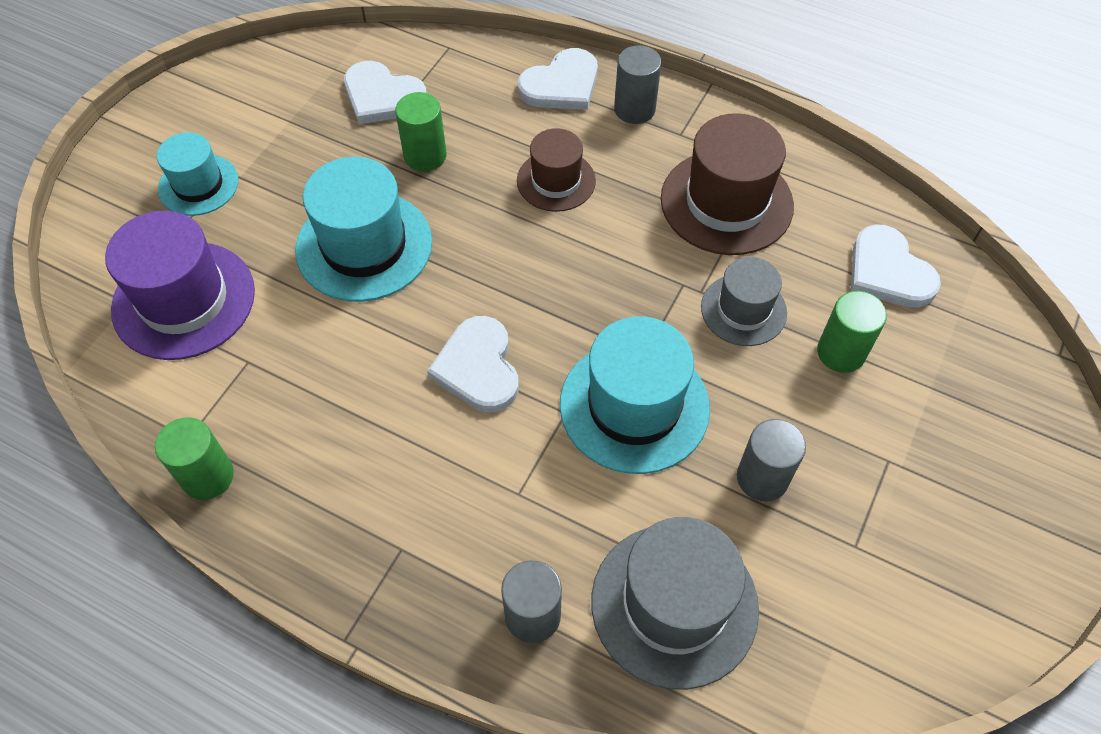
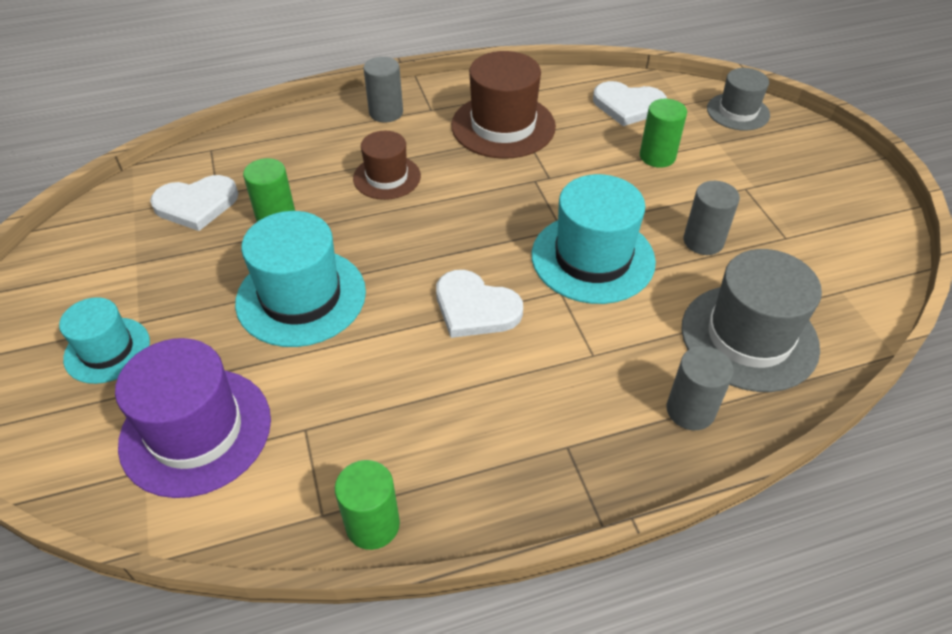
camera: 45 degrees left, 10 degrees down
(561, 85) = (321, 126): white heart -> none
(743, 310) = (583, 170): grey hat -> grey hat (738, 112)

